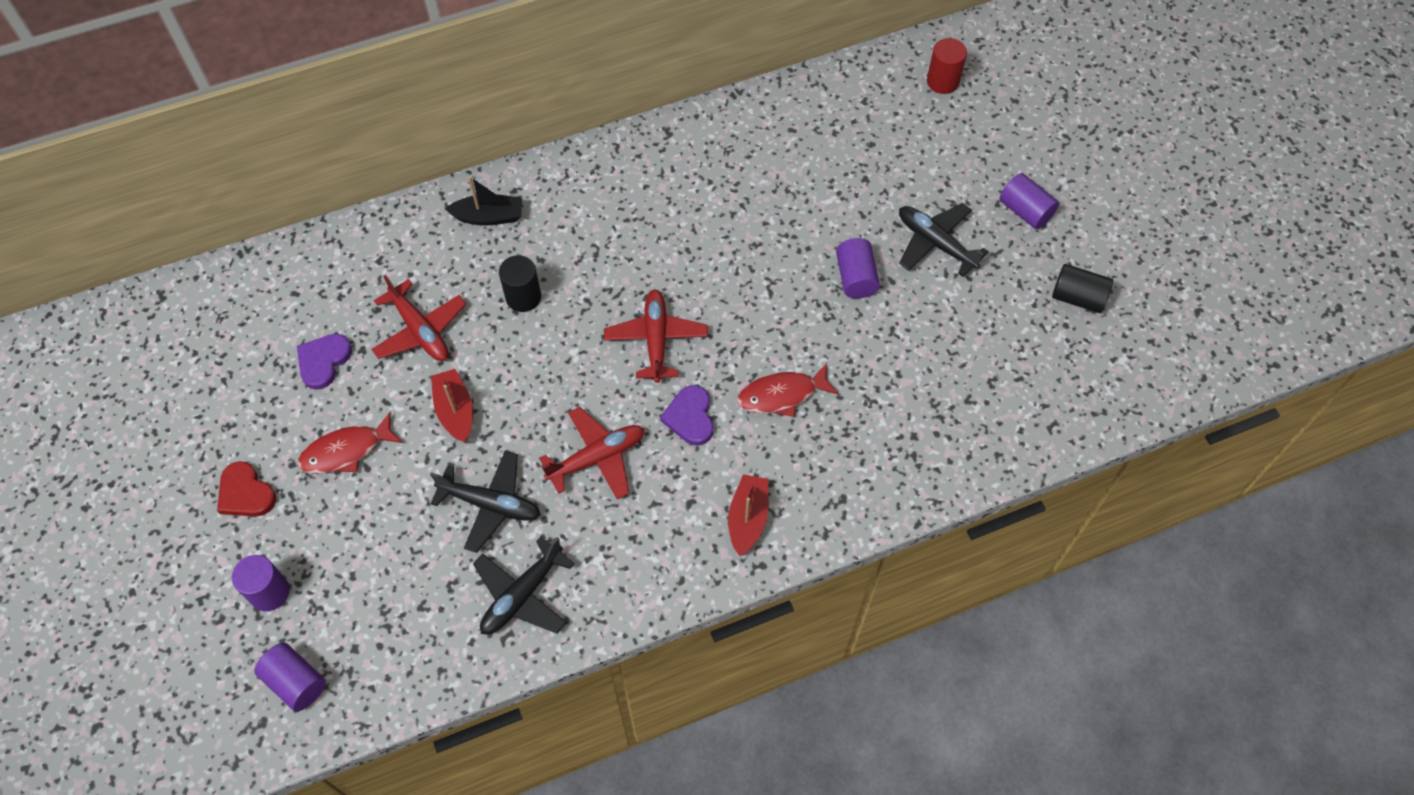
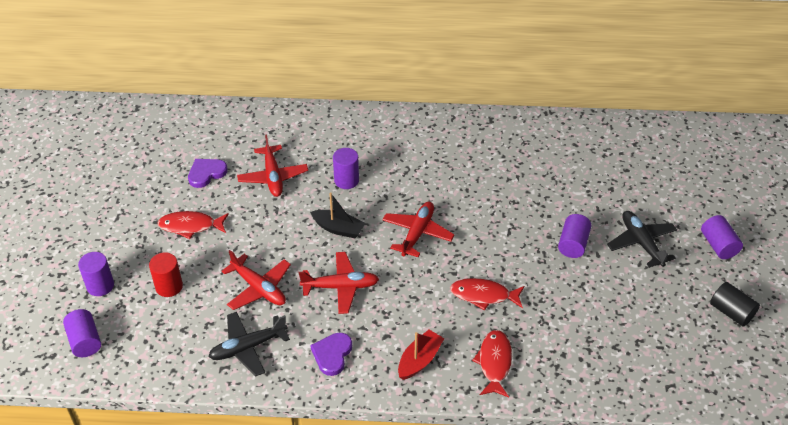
camera: 25 degrees right, 15 degrees down
(245, 493) = (119, 227): red heart -> none
(455, 411) = (268, 228): red boat -> none
(489, 217) = (350, 130): black boat -> black boat (338, 228)
(490, 504) = (259, 288): black plane -> red plane
(523, 297) = (346, 180): black cylinder -> purple cylinder
(690, 417) = (414, 286): purple heart -> purple heart (332, 354)
(839, 482) = (494, 363): none -> red fish
(942, 81) = (697, 149): red cylinder -> red cylinder (169, 286)

